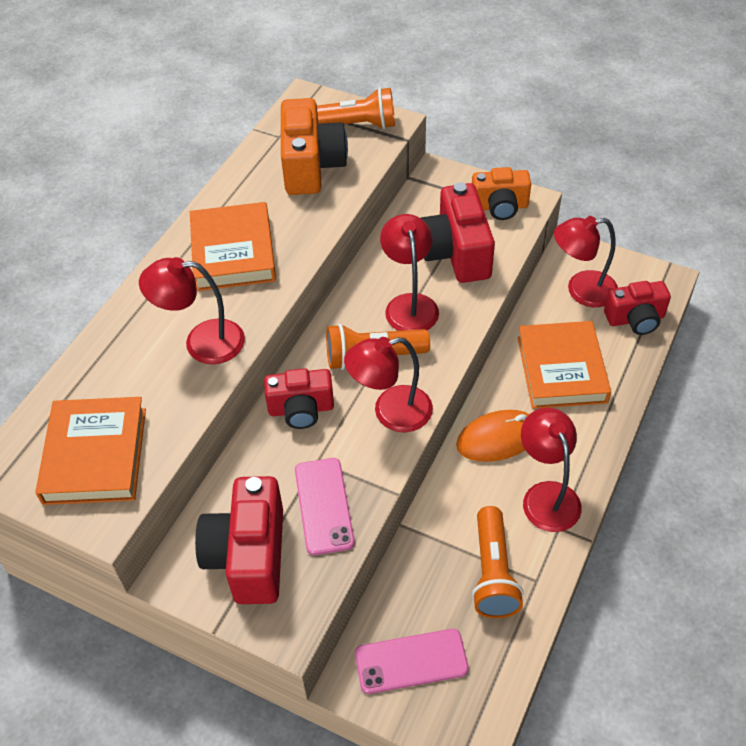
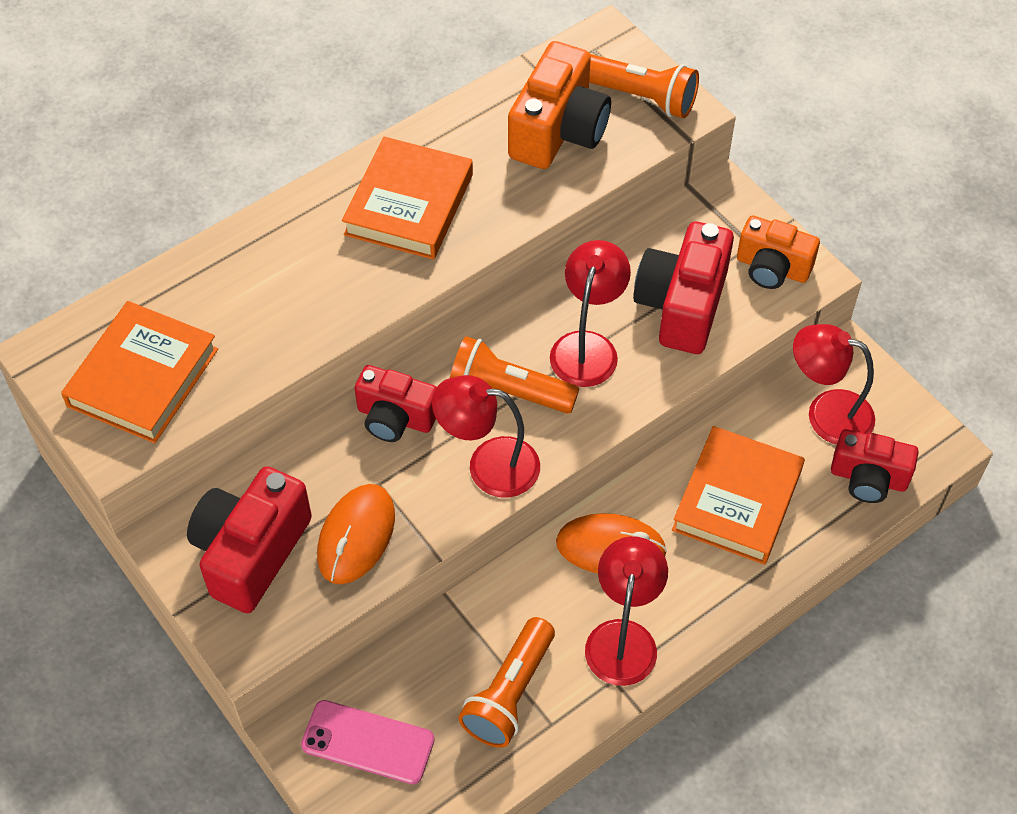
camera: 25 degrees right, 5 degrees up
(202, 342) = (316, 298): red lamp -> none
(324, 506) = (356, 536): pink phone -> orange mouse

